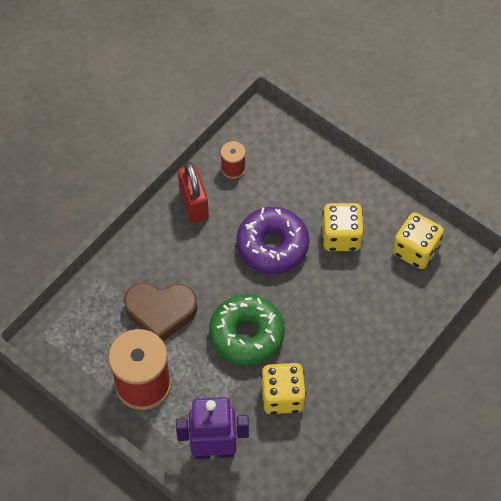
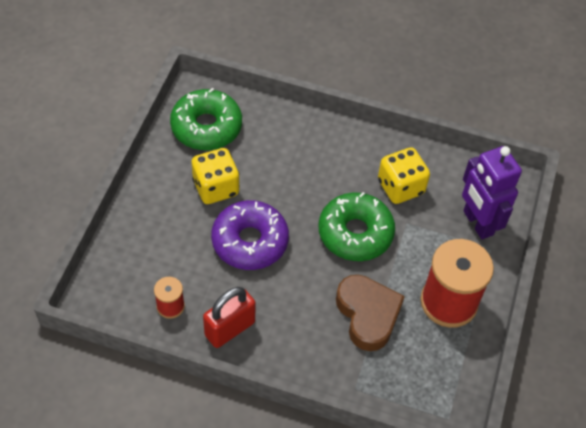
camera: 115 degrees left, 5 degrees down
(415, 250) = (206, 127): yellow dice -> green donut

